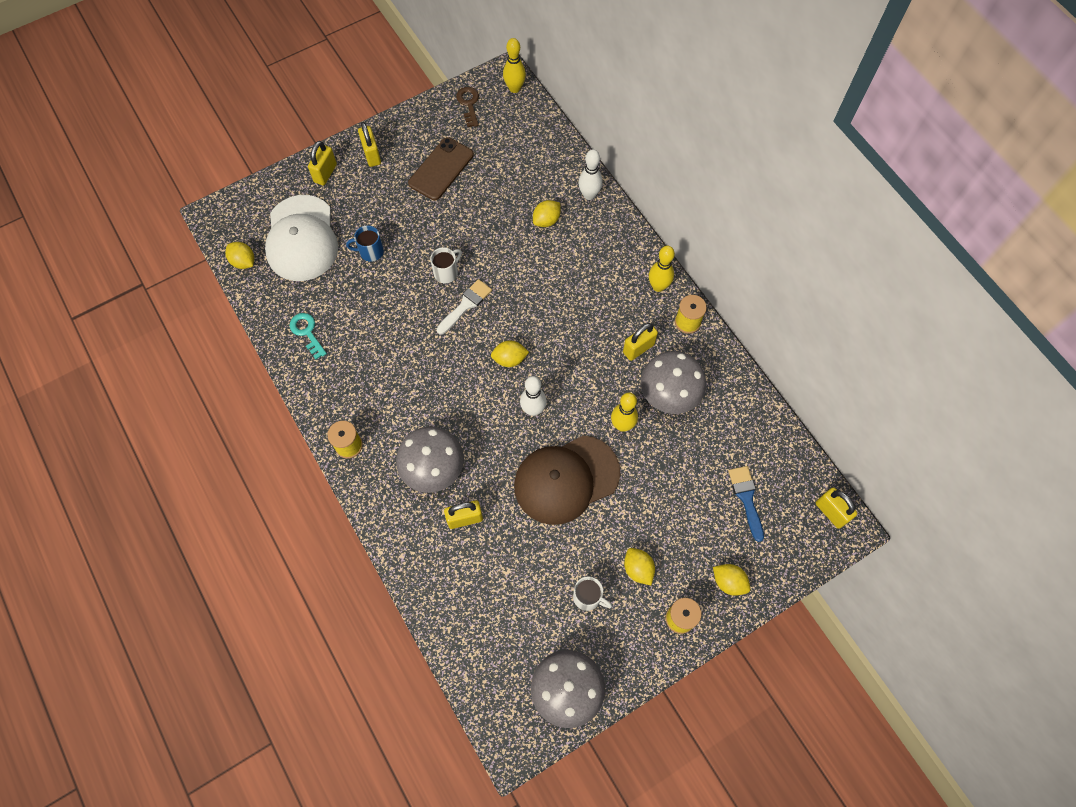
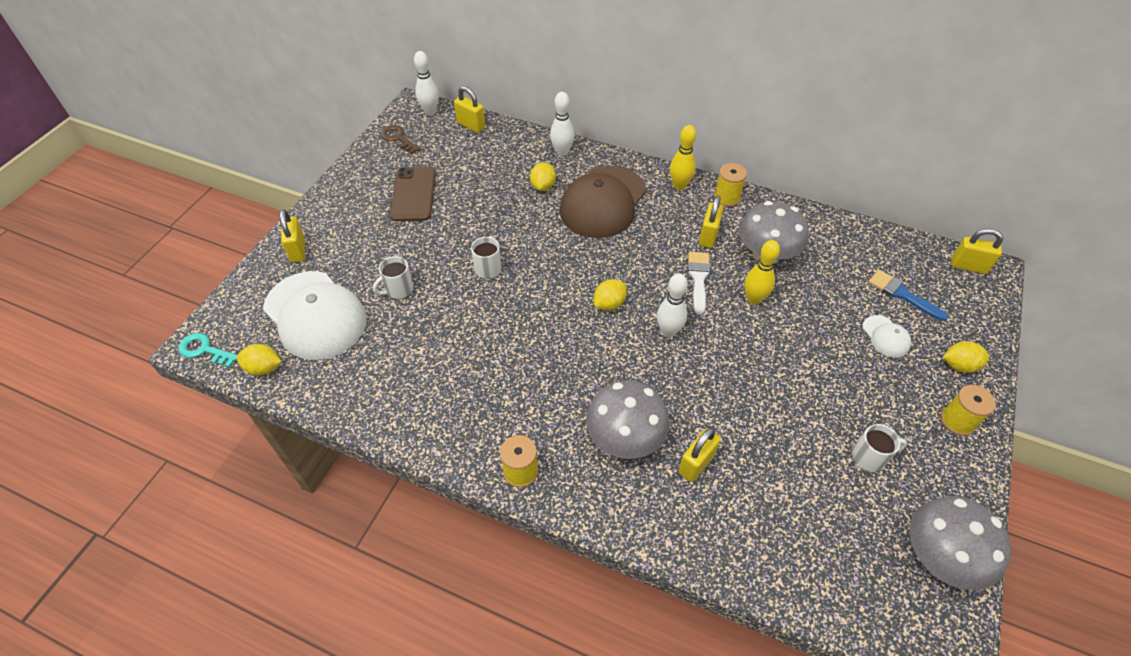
camera: 35 degrees left, 15 degrees down
(307, 332) = (387, 393): turquoise key -> turquoise key (204, 350)
(370, 252) = (398, 289): blue mug -> white mug
(372, 155) = (335, 214): yellow padlock -> yellow padlock (471, 125)
(466, 305) = (529, 283): white brush -> white brush (698, 278)
(514, 88) = (430, 111): yellow bowling pin -> white bowling pin
(566, 479) = (751, 370): brown cap -> brown cap (603, 202)
(638, 569) = (883, 404): yellow lemon -> none
(695, 522) = (886, 336): none -> white cap

